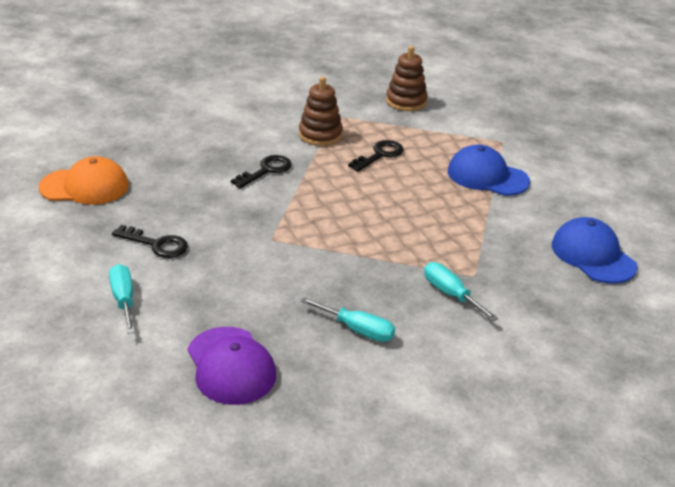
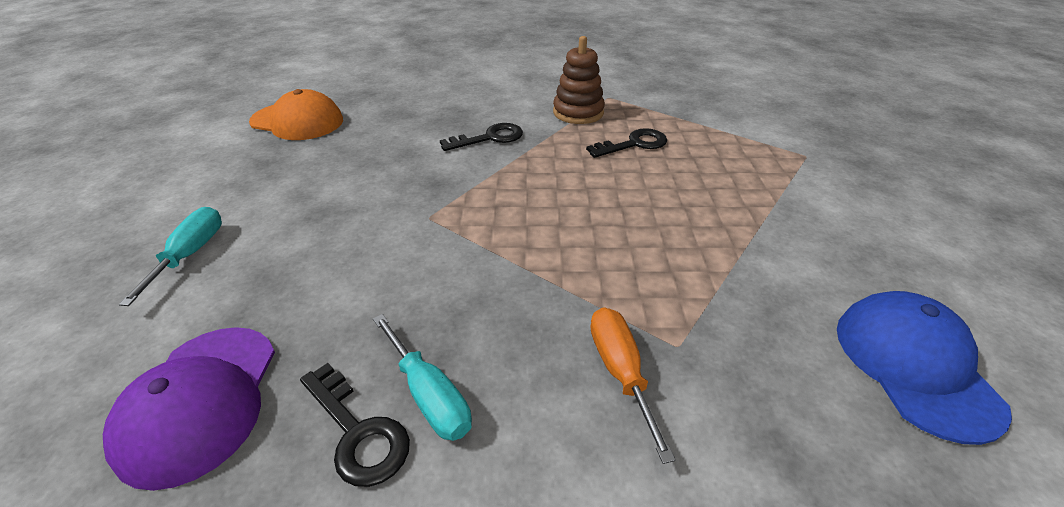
camera: 25 degrees right, 5 degrees up
(157, 244) = (298, 194): black key -> black key (358, 432)
(406, 101) = (699, 95): brown stacking toy -> none
(450, 294) = (620, 371): turquoise screwdriver -> orange screwdriver
(487, 176) = (767, 195): blue cap -> none

